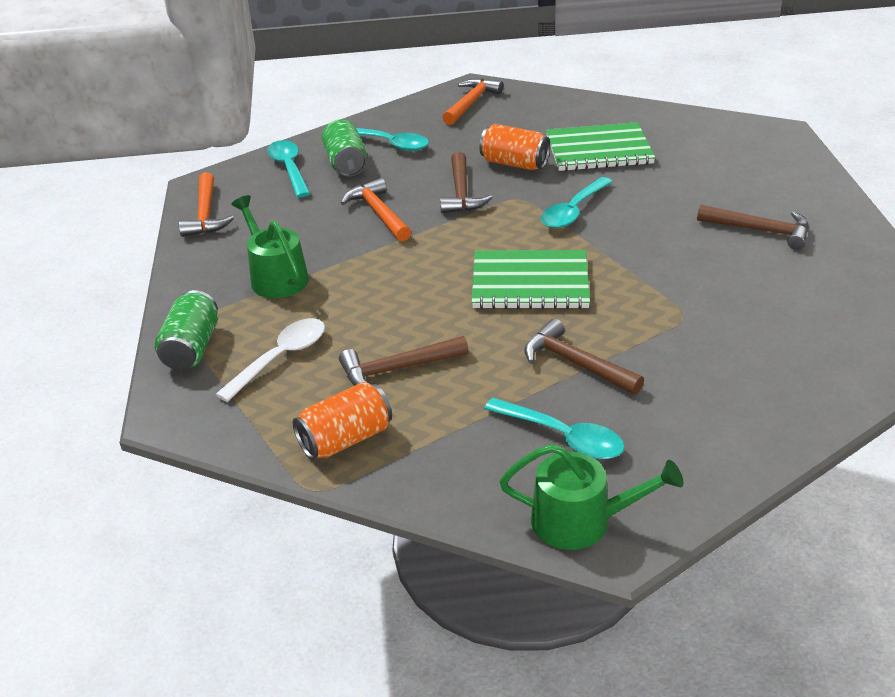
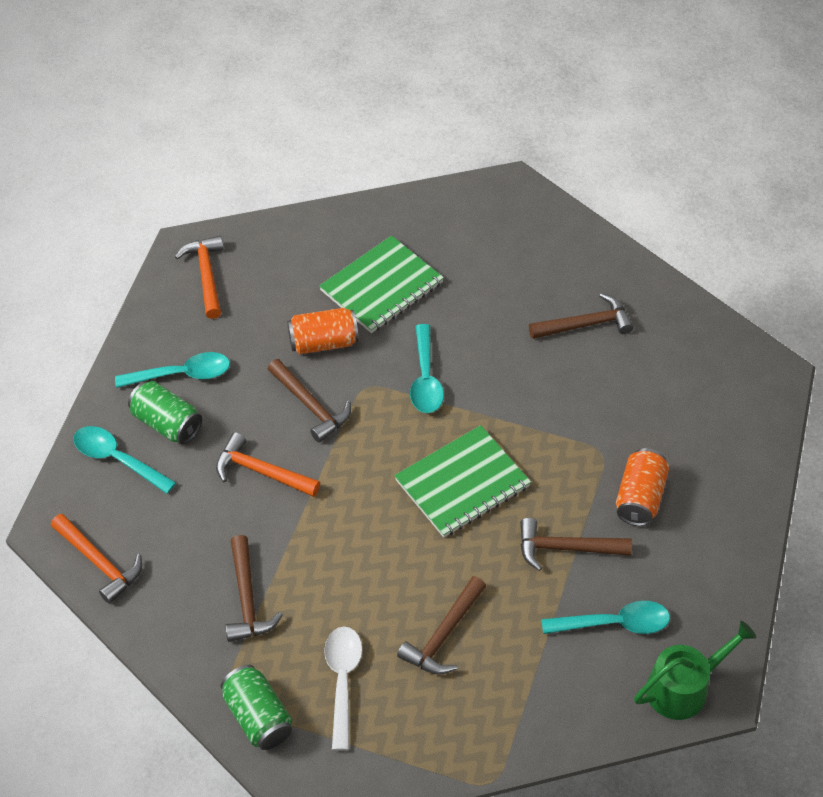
camera: 40 degrees left, 15 degrees up
(276, 277) = (247, 599): green watering can -> brown hammer
(345, 439) = (469, 724): orange can -> orange can (639, 498)

